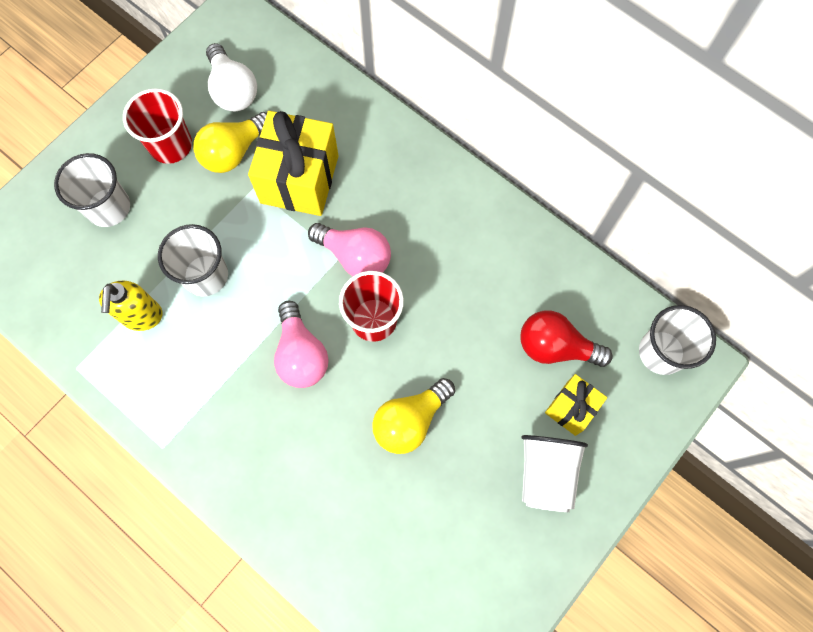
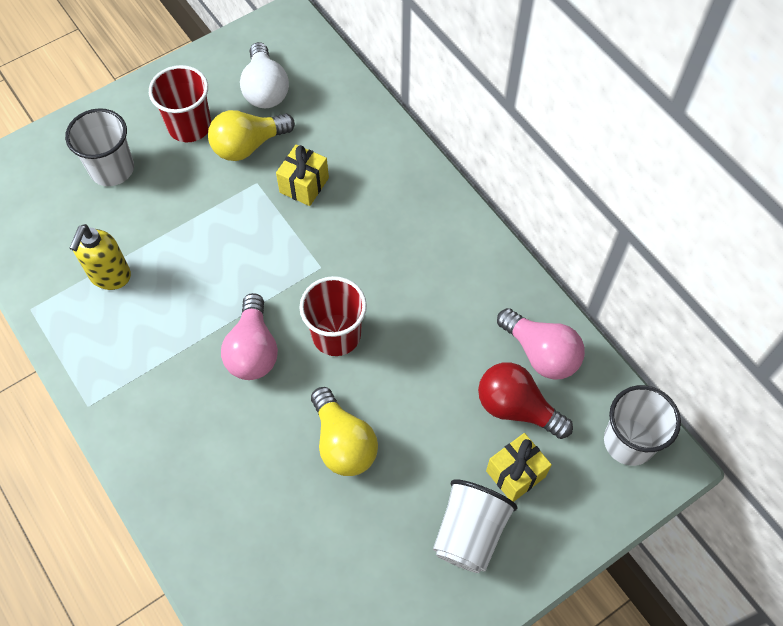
camera: 15 degrees right, 10 degrees down
(205, 275) = (183, 253): white cup -> none
(299, 179) = (304, 185): yellow gift -> yellow gift, size x0.54
(355, 256) = (336, 270): pink light bulb -> pink light bulb (541, 353)
(410, 420) = (343, 443): yellow light bulb -> yellow light bulb turned 90 degrees counterclockwise

